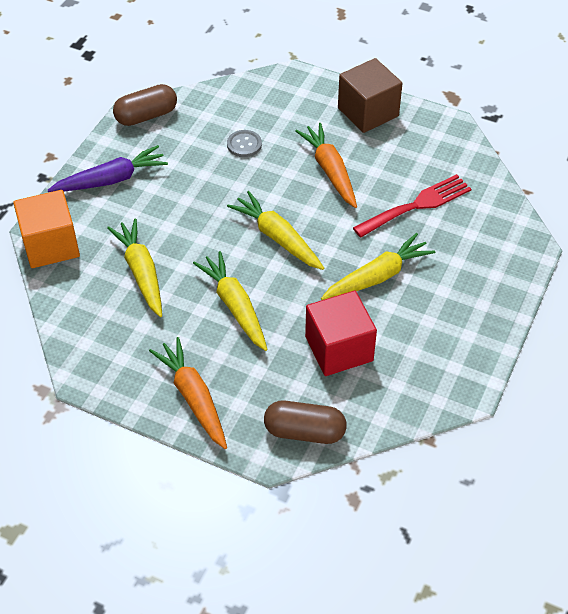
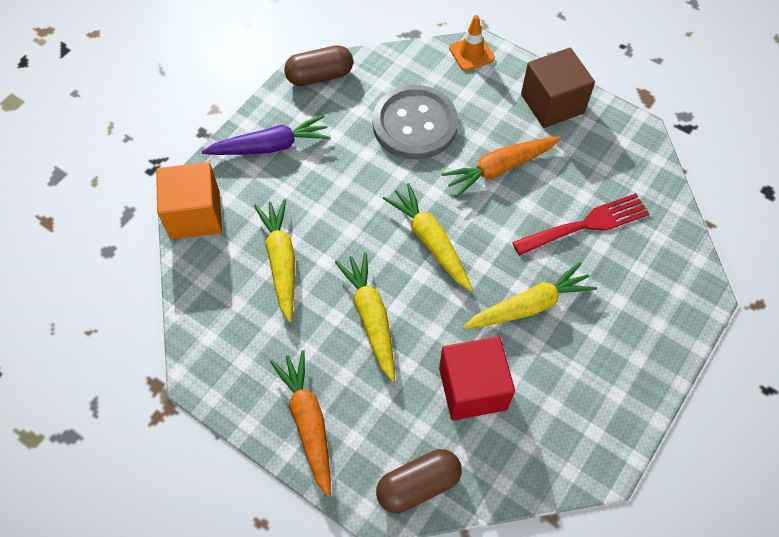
camera: 10 degrees right, 10 degrees up
(244, 144) = (415, 124): grey button -> grey button, size x2.31
(285, 80) = (471, 53): none -> orange traffic cone
(304, 432) = (418, 485): brown capsule -> brown capsule turned 45 degrees counterclockwise
(330, 171) = (500, 168): orange carrot -> orange carrot turned 105 degrees counterclockwise

